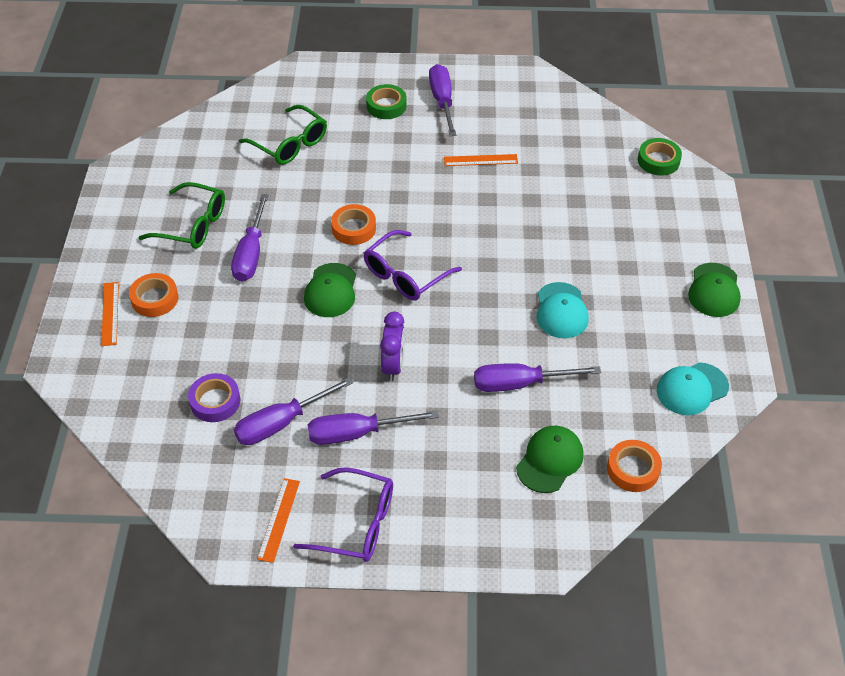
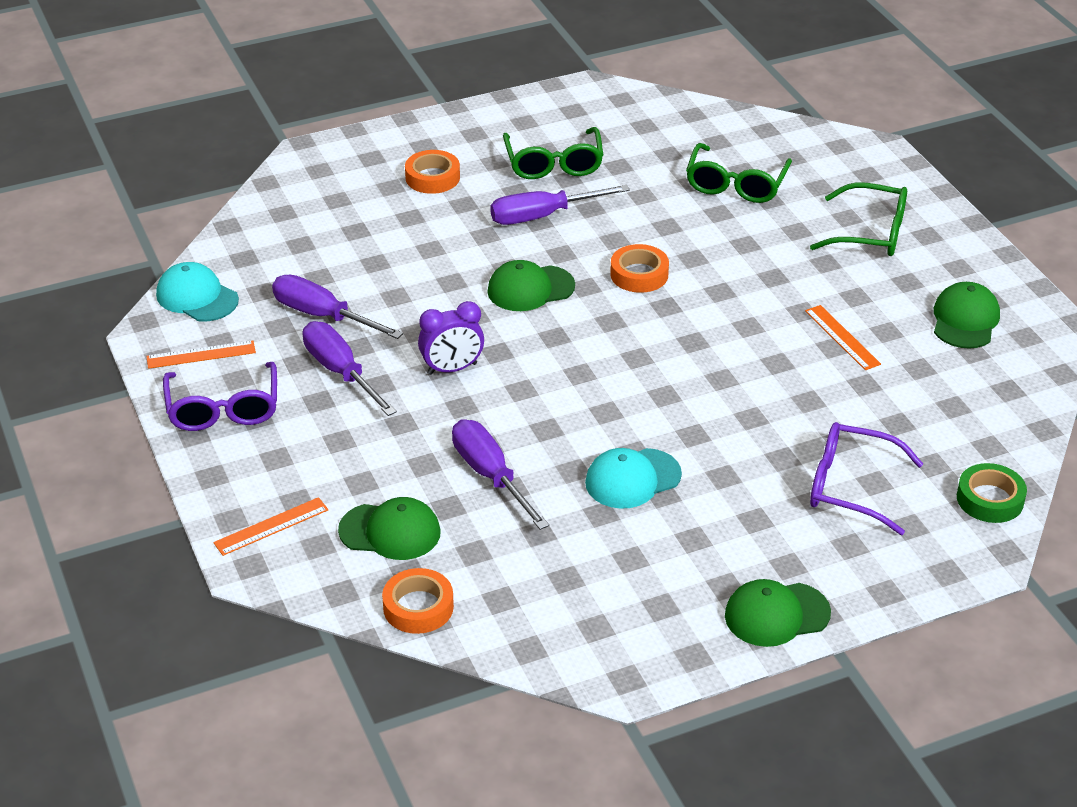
camera: 65 degrees right, 10 degrees down
(110, 313) = (394, 158): orange ruler -> orange ruler (271, 526)
(215, 401) = (324, 263): purple tape -> none
(386, 106) = (870, 233): green tape -> green glasses
(406, 274) = (597, 336): purple glasses -> purple glasses (851, 487)
(442, 101) = (922, 274): purple screwdriver -> none
(497, 102) = (965, 320): none -> green cap
(692, 389) = (582, 632): turquoise cap -> turquoise cap (197, 297)

